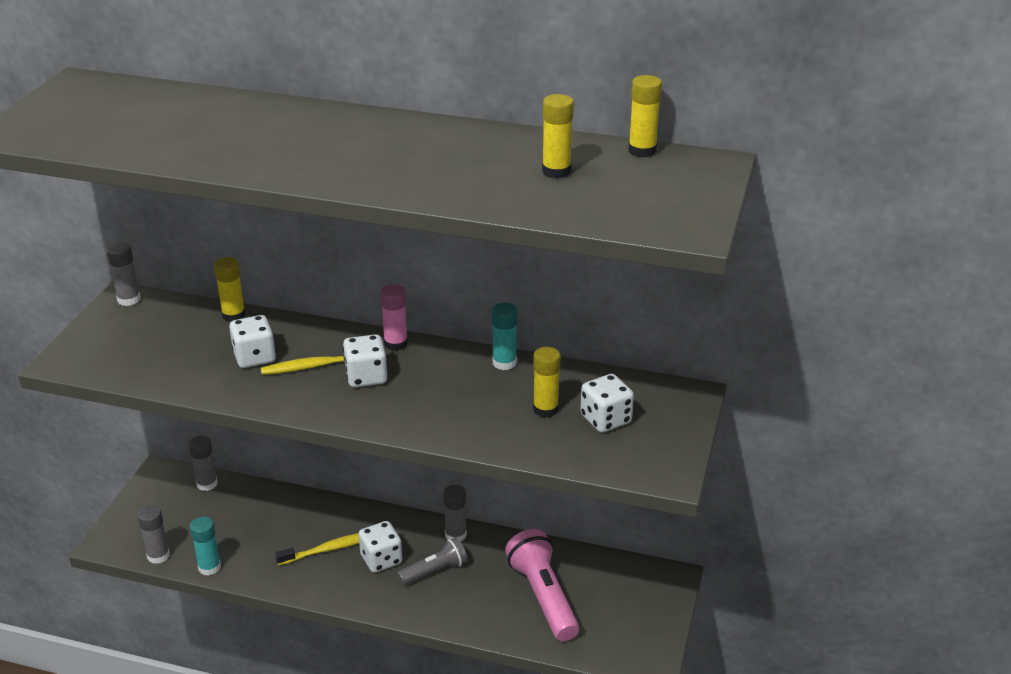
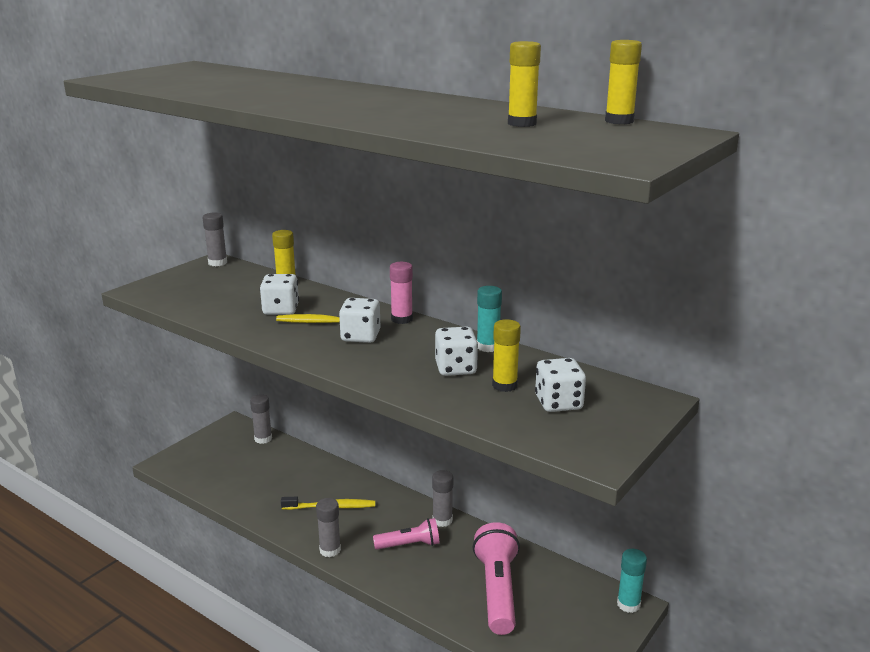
camera: 20 degrees right, 10 degrees down
(158, 555) = (195, 481): grey glue stick -> grey glue stick (330, 550)
(209, 567) = (228, 498): turquoise glue stick -> turquoise glue stick (628, 604)
(381, 559) = (368, 525): white dice -> white dice (455, 368)
(435, 571) = (409, 545): grey flashlight -> pink flashlight

